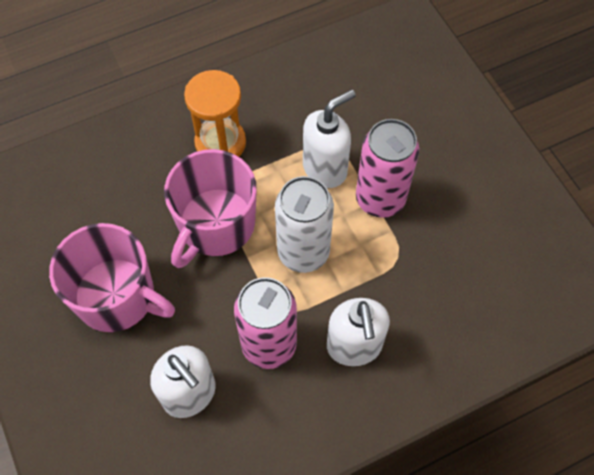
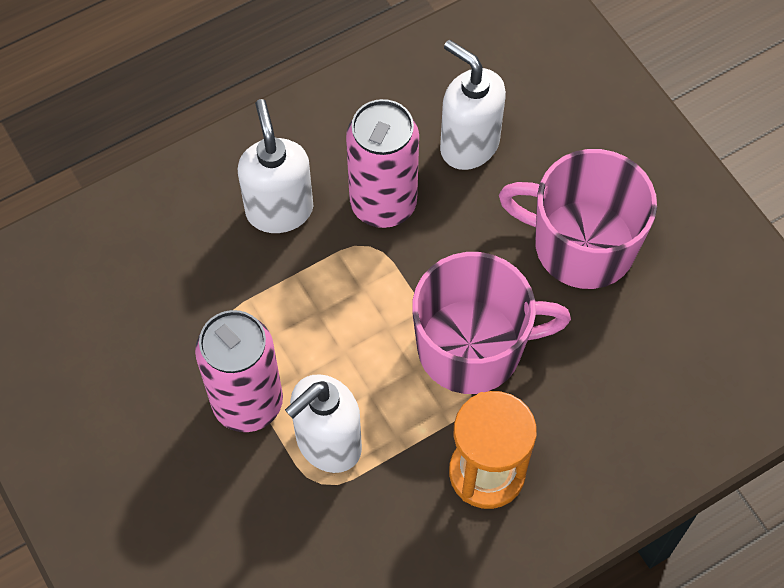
camera: 175 degrees right, 0 degrees up
(215, 225) = (472, 347): pink mug -> pink mug turned 60 degrees clockwise
(303, 252) = (350, 319): white can -> none

